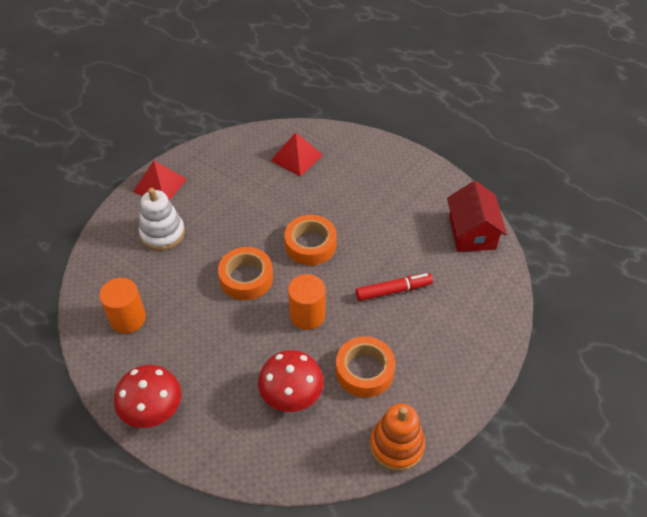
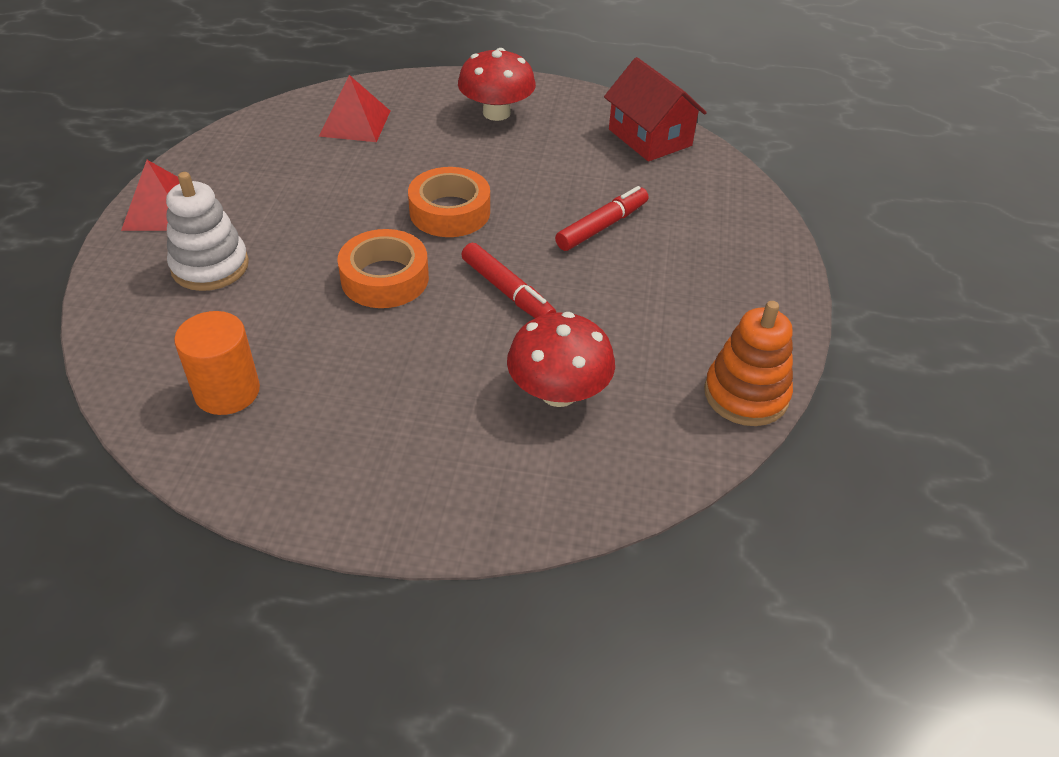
camera: 30 degrees left, 5 degrees down
(152, 410) = (357, 495): red mushroom -> red mushroom (496, 113)
(307, 315) = (507, 291): orange cylinder -> red marker
(364, 371) = (636, 327): orange tape -> none

